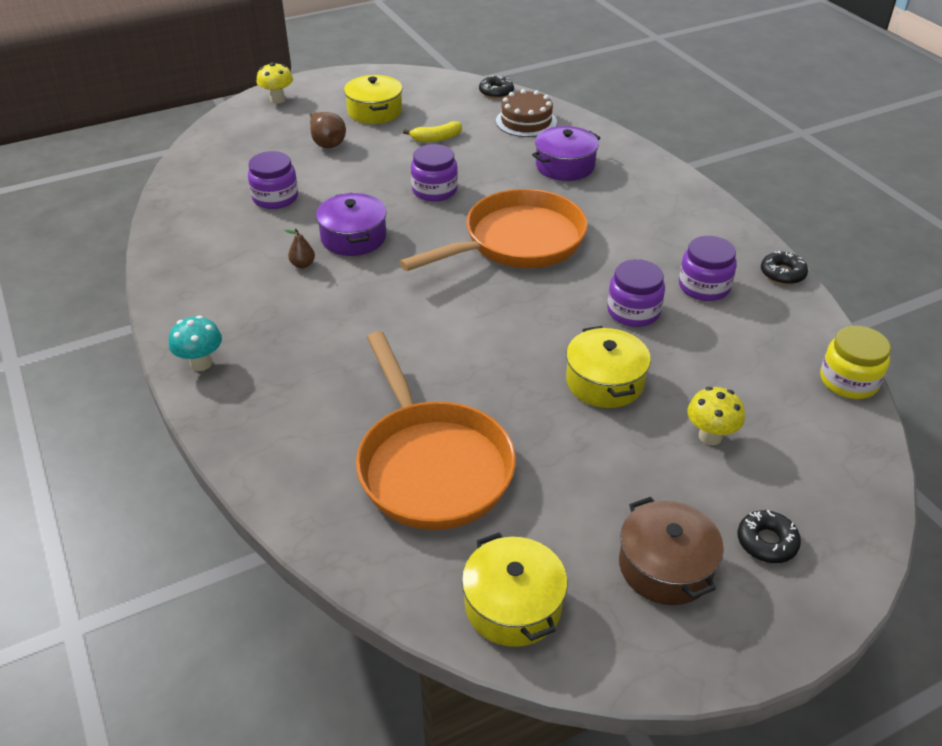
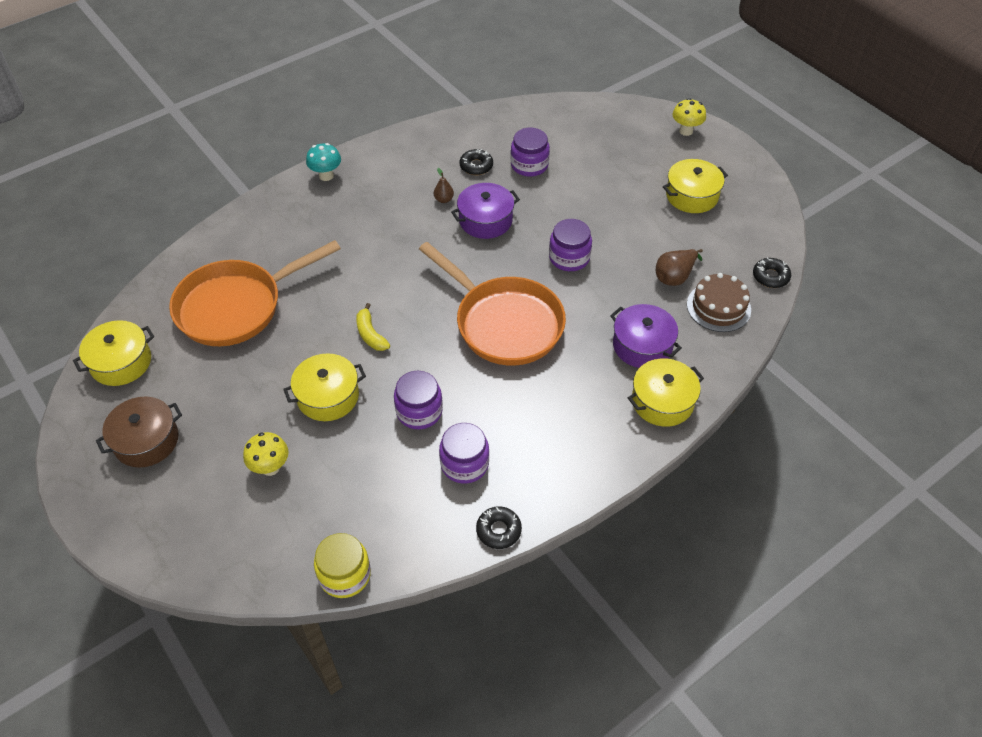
camera: 80 degrees right, 10 degrees up
(327, 143) = (623, 176): brown pear -> brown pear (674, 277)
(436, 138) = (659, 245): yellow banana -> yellow banana (370, 334)
(633, 165) = (662, 401): none -> yellow pot
(766, 542) = (165, 502): black donut -> black donut (476, 166)

